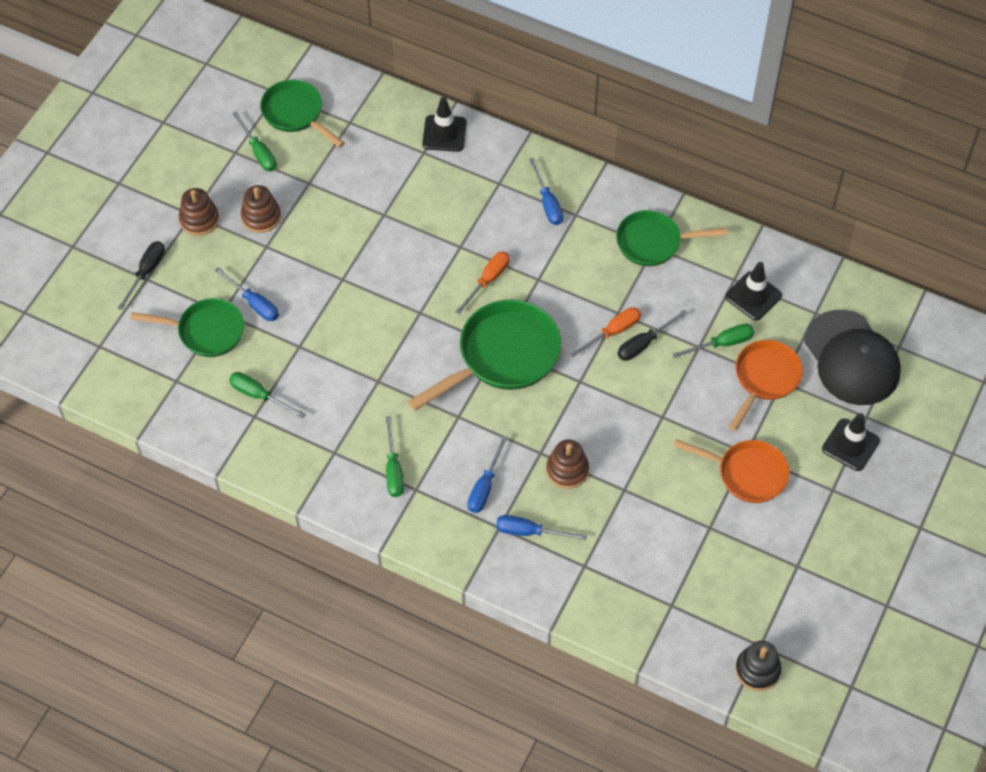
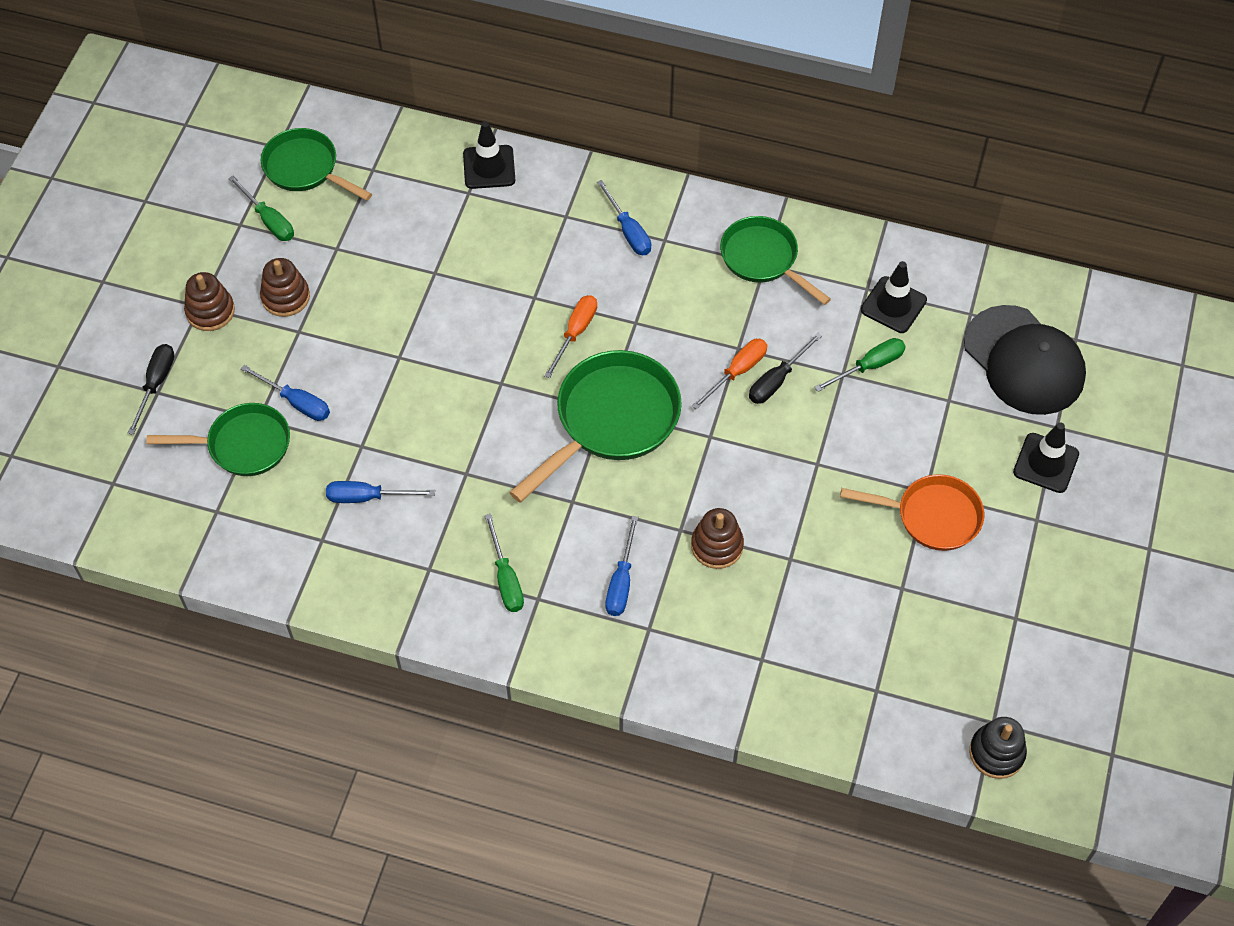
camera: 10 degrees left, 0 degrees up
(259, 395) = (323, 513): green screwdriver -> none
(529, 532) = (687, 628): blue screwdriver -> blue screwdriver (367, 497)
(653, 242) = (763, 259): green pan -> green pan turned 60 degrees clockwise
(764, 379) = (928, 400): orange pan -> none

